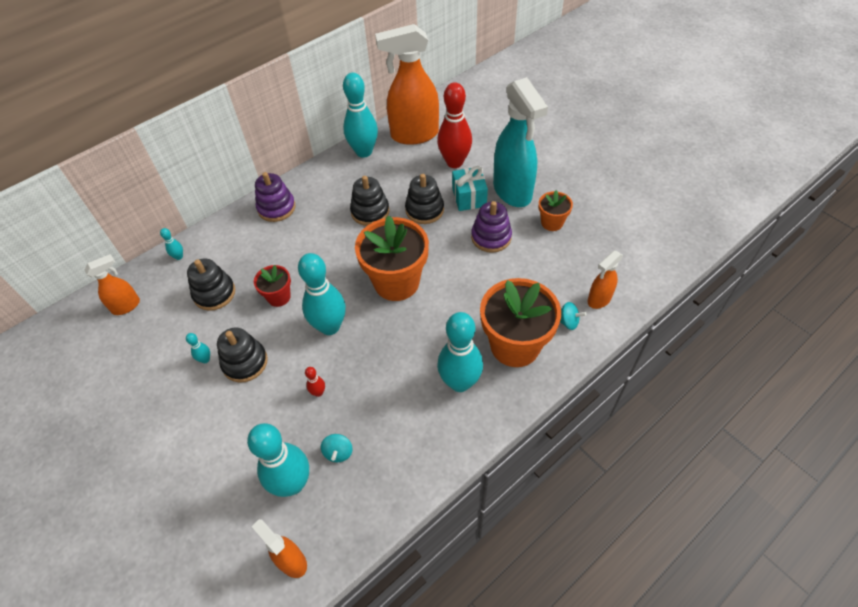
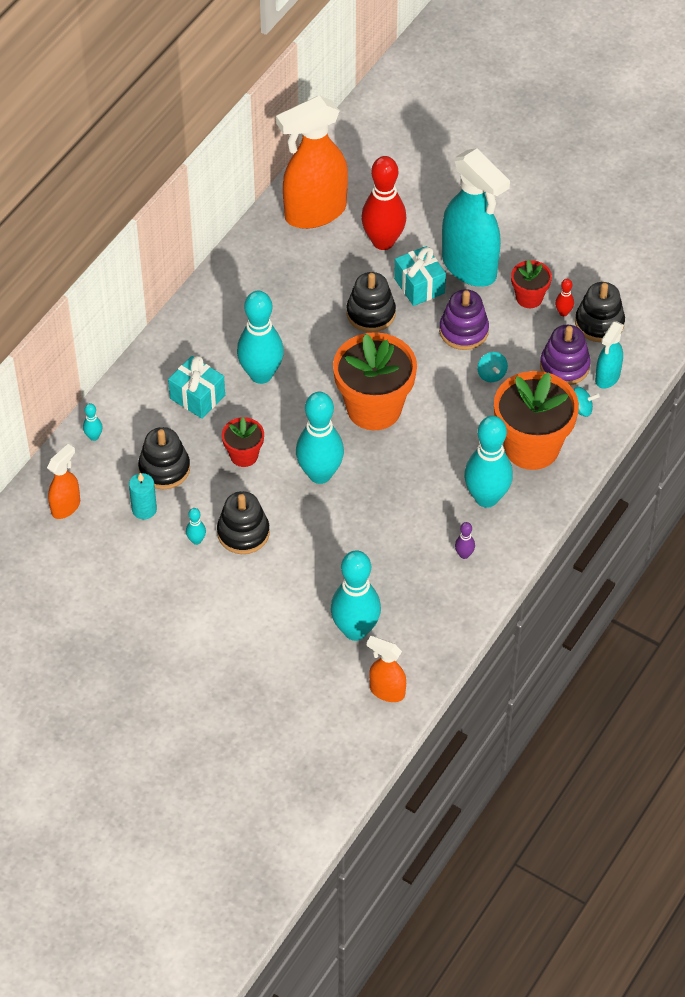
camera: 20 degrees left, 0 degrees up
(181, 323) = (144, 509): none -> turquoise candle
(268, 244) = (197, 397): none -> turquoise gift
(276, 208) = (183, 350): purple stacking toy -> purple stacking toy (564, 366)
(318, 392) = (340, 543): red bowling pin -> red bowling pin (563, 312)
(338, 452) = (388, 592): turquoise spinning top -> turquoise spinning top (491, 374)
(364, 152) = (259, 250): turquoise bowling pin -> turquoise bowling pin (261, 374)
(370, 212) = (304, 330): black stacking toy -> black stacking toy (599, 323)
(420, 433) = (464, 554): none -> purple bowling pin
(552, 223) = (529, 298): orange flower pot -> red flower pot
(599, 299) = (607, 377): orange spray bottle -> turquoise spray bottle

